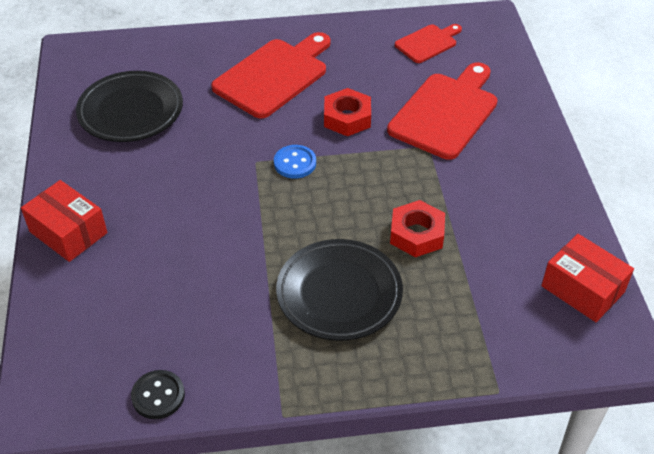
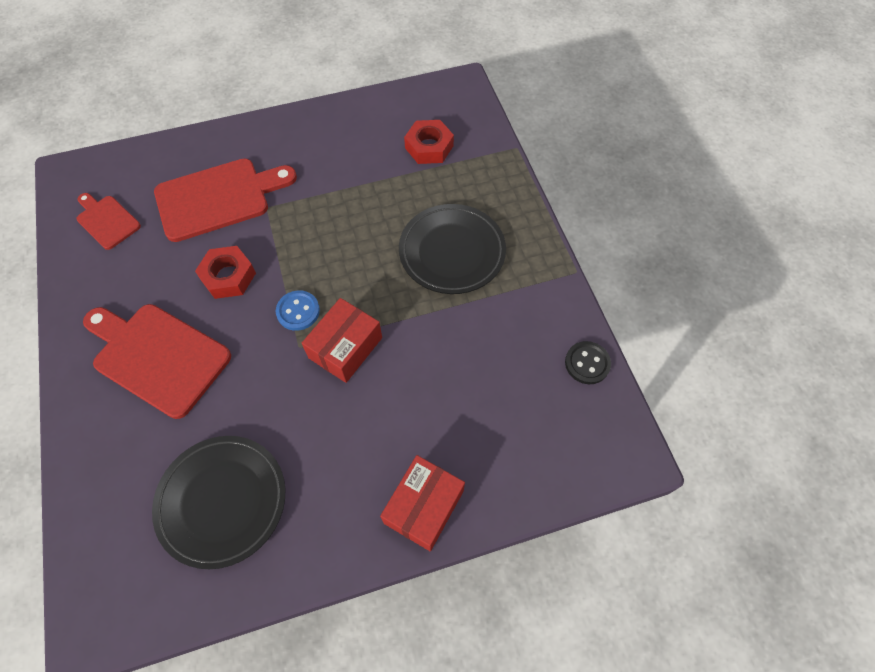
camera: 100 degrees left, 15 degrees up
(417, 234) = (377, 206): red nut -> red nut (429, 147)
(445, 112) = (218, 198): red cutting board -> red cutting board turned 135 degrees clockwise
(582, 289) = (414, 105): red box -> red box (345, 348)

